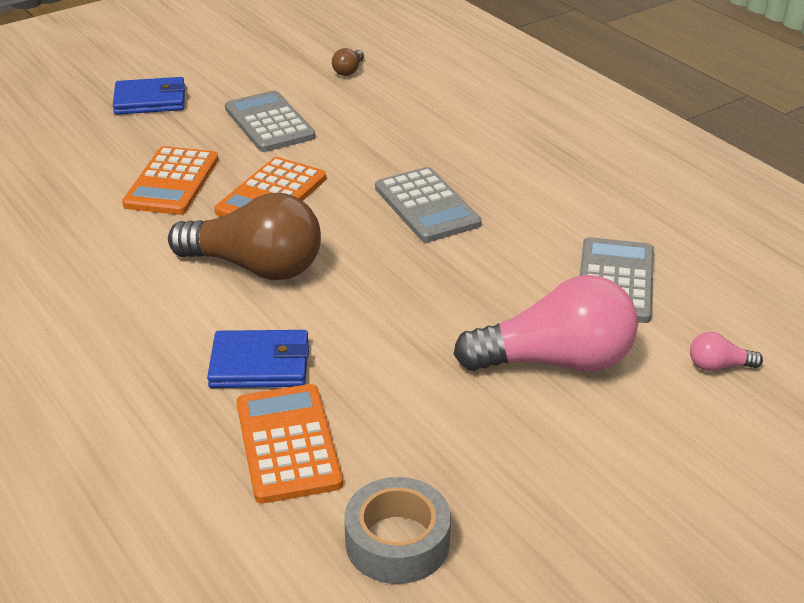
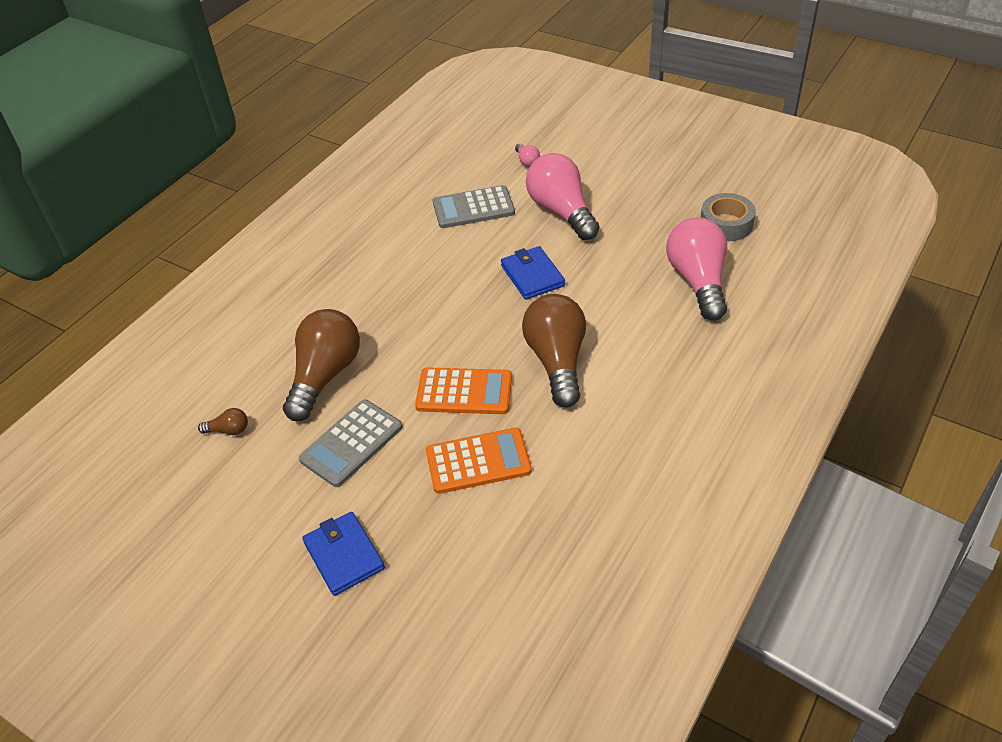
camera: 110 degrees left, 10 degrees up
(260, 364) = (647, 318): blue wallet -> blue wallet (532, 276)
(287, 443) = (698, 281): orange calculator -> pink light bulb
(375, 124) = (325, 376): none -> brown light bulb
(427, 206) = (434, 306): grey calculator -> none

